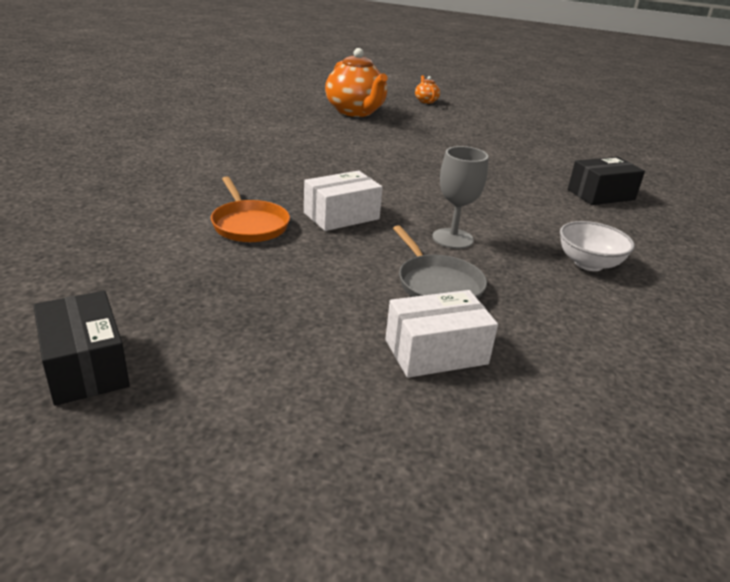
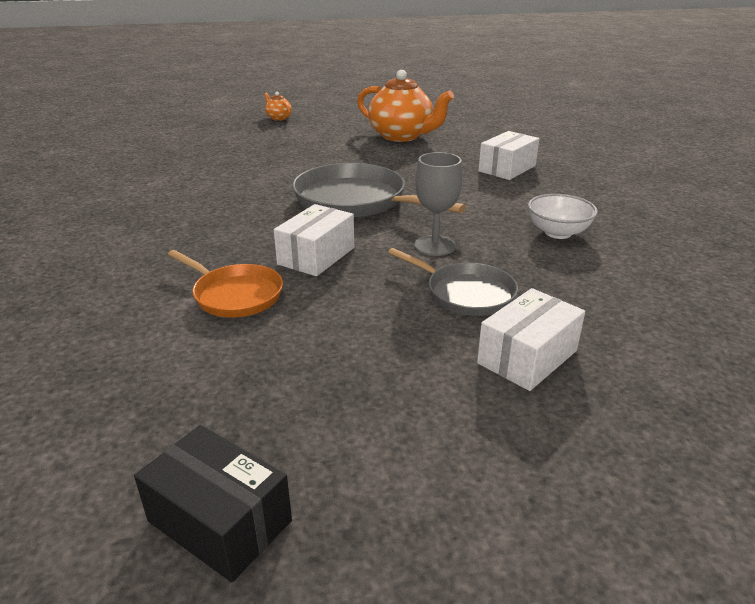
camera: 25 degrees left, 0 degrees up
(355, 112) = (222, 145): orange teapot -> orange teapot (401, 136)
(421, 183) = (356, 201): none -> grey pan
(601, 194) = (507, 168): black box -> white box

